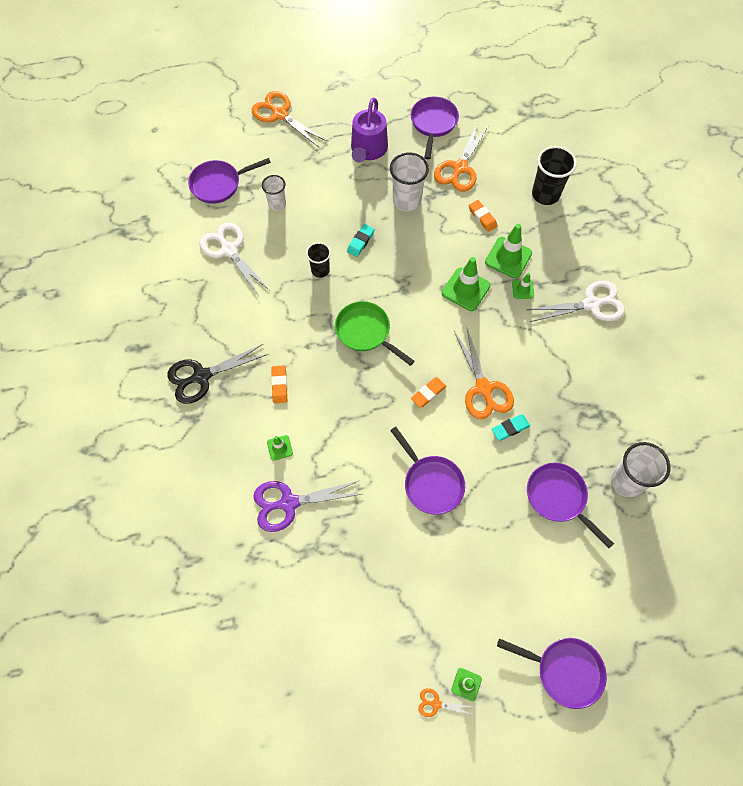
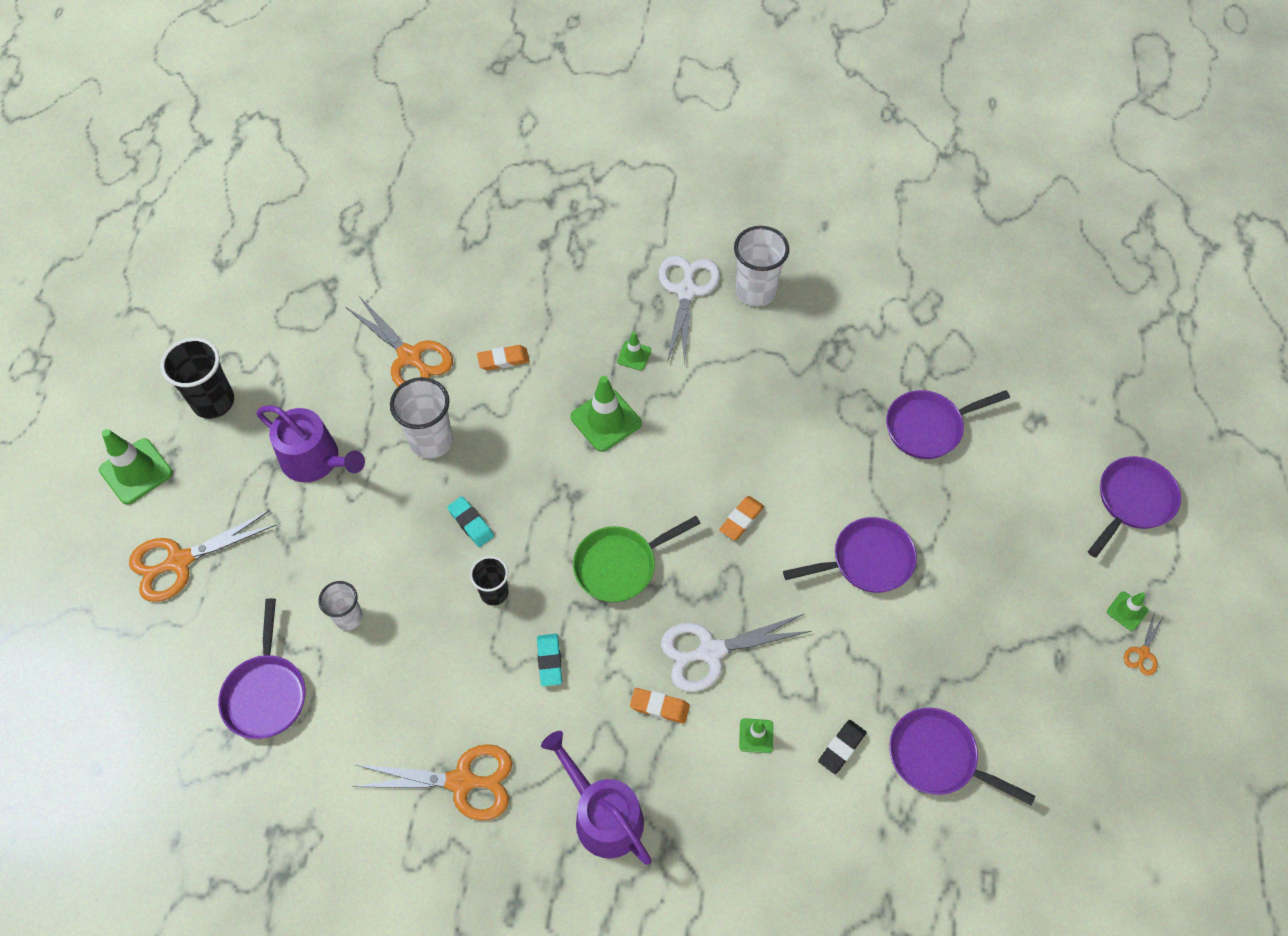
camera: 70 degrees left, 5 degrees down
(202, 376) = (603, 815): black scissors -> purple watering can
(229, 250) = (399, 713): white scissors -> white scissors (711, 652)
(289, 503) = (841, 748): purple scissors -> black eraser
(428, 393) = (741, 520): orange eraser -> orange eraser turned 60 degrees clockwise
(433, 124) = (316, 361): purple pan -> purple pan (937, 757)
(483, 388) = (757, 453): orange scissors -> orange scissors (461, 781)
(508, 258) = (579, 354): green traffic cone -> green traffic cone (136, 471)
(510, 428) = (822, 444): turquoise eraser -> turquoise eraser (549, 661)
(545, 194) = (503, 275): black cup -> black cup (213, 402)
(626, 481) = (928, 350): white cup -> white cup (755, 291)

